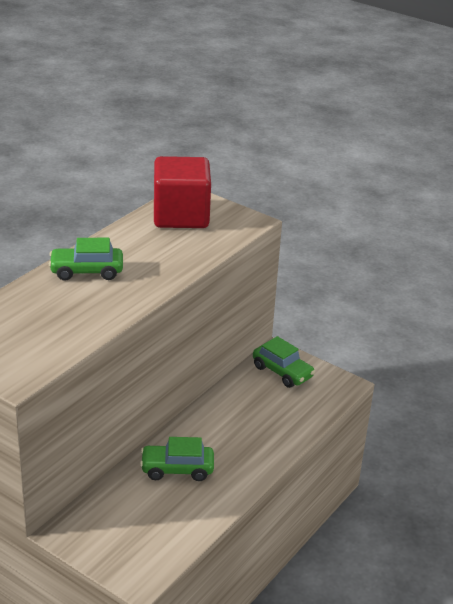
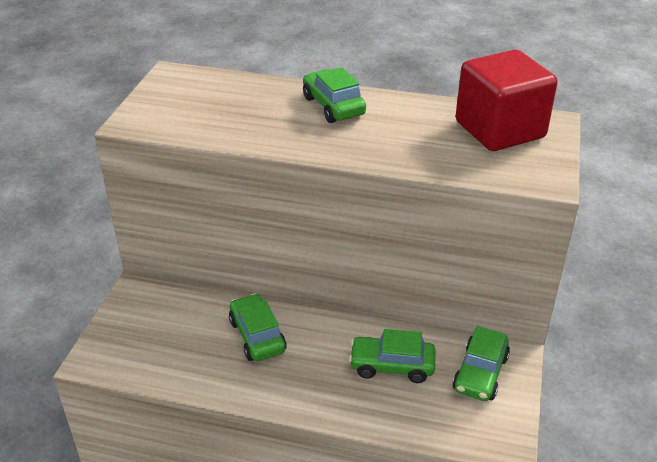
camera: 70 degrees right, 5 degrees up
(252, 409) = (392, 366): none -> green car

